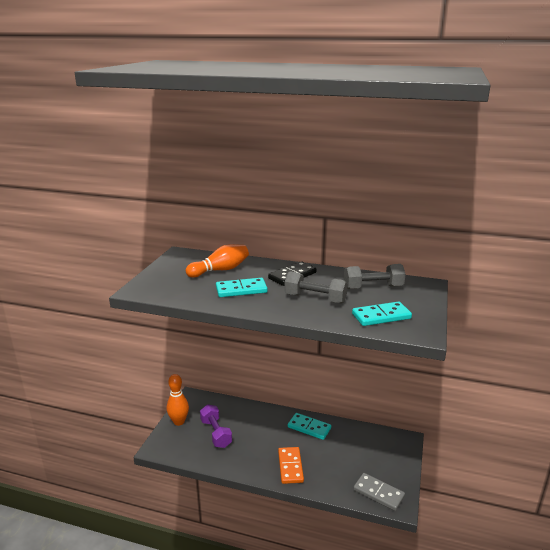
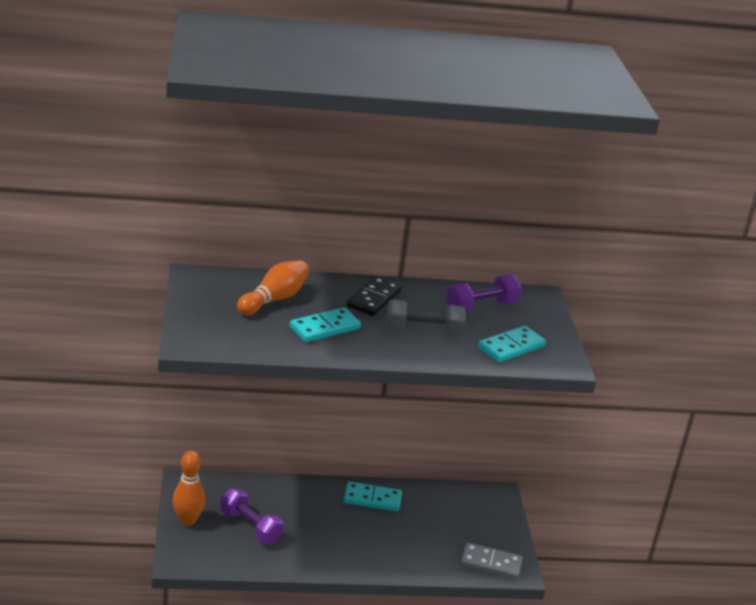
camera: 25 degrees left, 5 degrees up
(290, 466) = (372, 552): orange domino -> none
(373, 287) = (481, 307): grey dumbbell -> purple dumbbell

